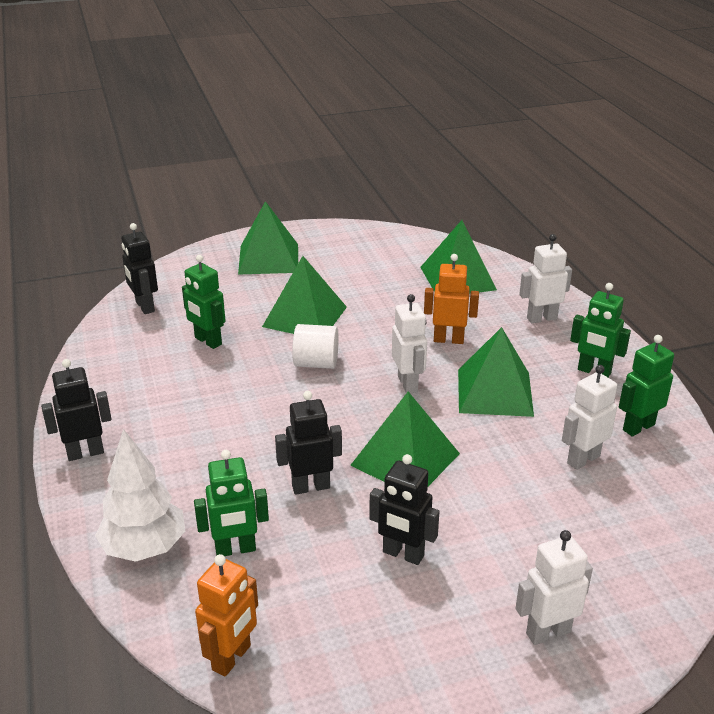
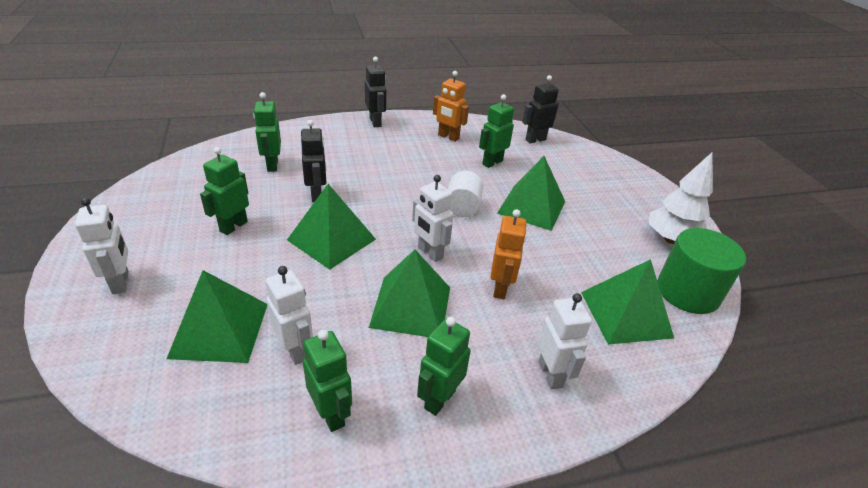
camera: 90 degrees right, 5 degrees up
(144, 548) = (288, 139): white tree -> white tree (671, 239)
(232, 658) = (192, 161): orange robot -> orange robot (448, 137)
(268, 258) = (624, 194): green pyramid -> green pyramid (220, 329)
(403, 554) = (233, 226): black robot -> green robot
(408, 384) = (430, 253): white robot -> white robot turned 60 degrees clockwise
(418, 246) = (687, 292): none -> green cylinder

